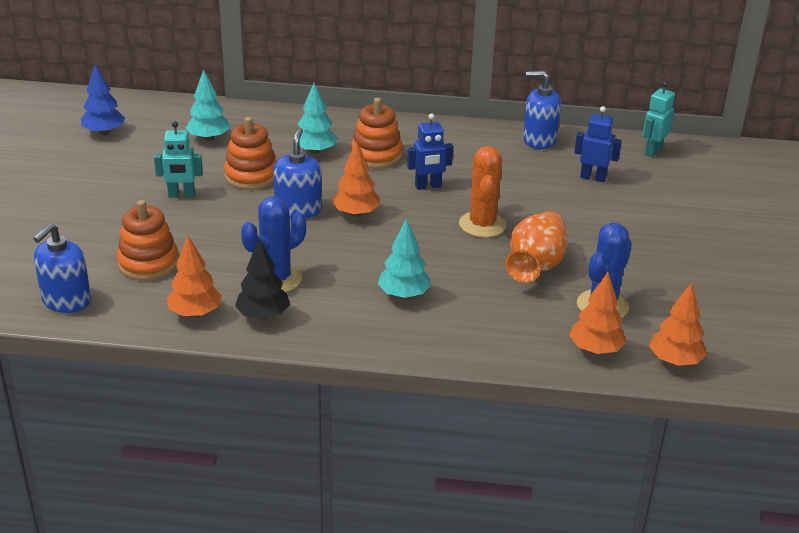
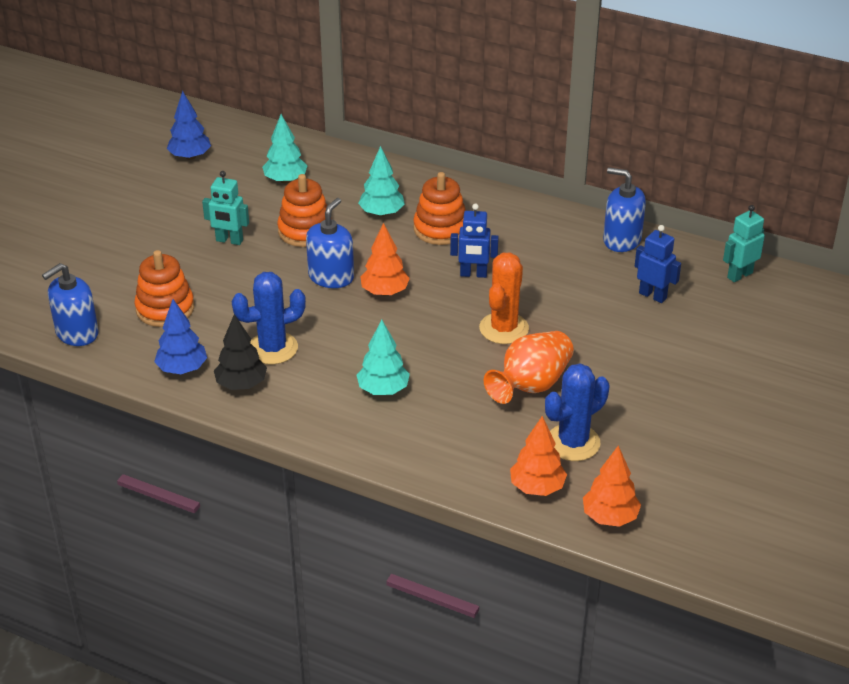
camera: 20 degrees right, 5 degrees up
(195, 313) = (182, 369): orange tree -> blue tree

